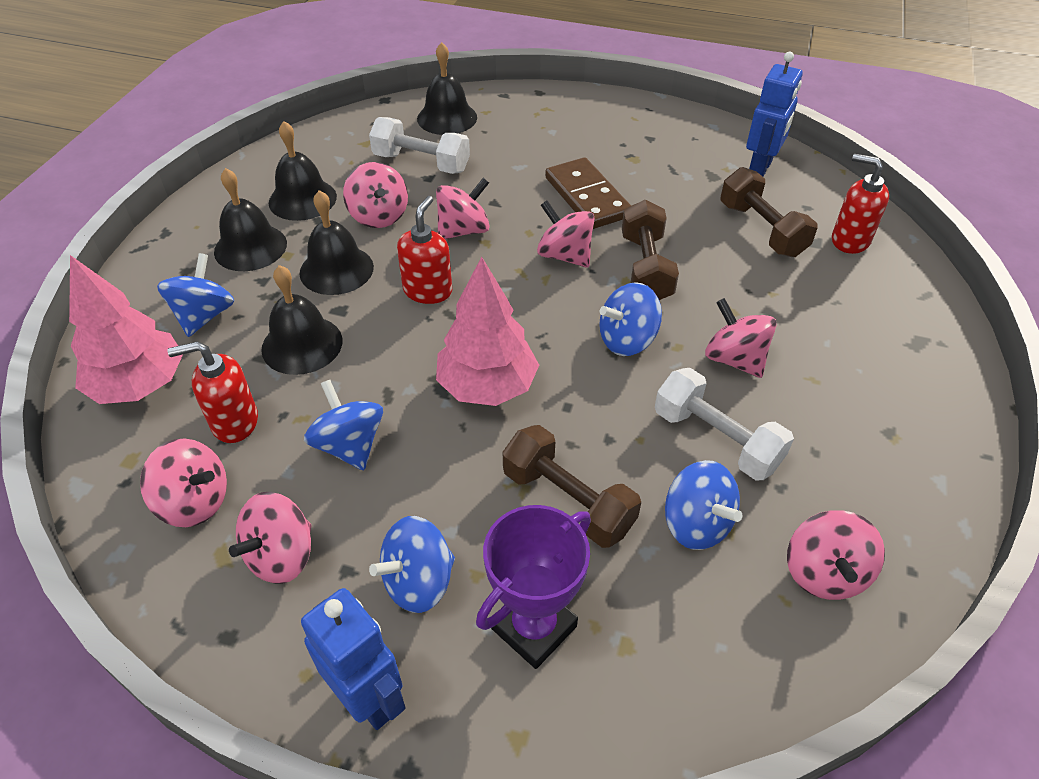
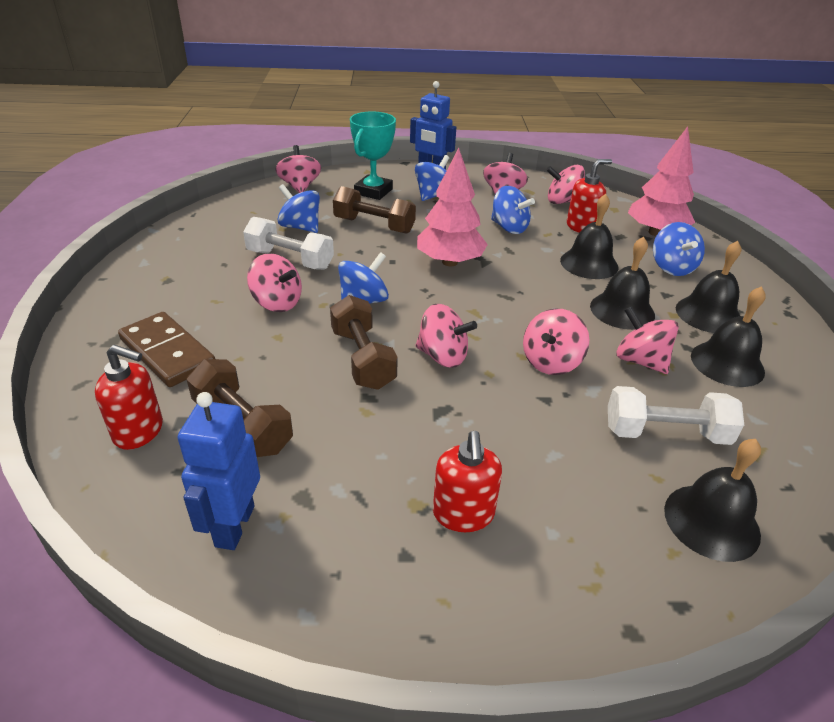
camera: 160 degrees right, 10 degrees down
(428, 291) = (537, 308): red soap dispenser -> red soap dispenser (463, 514)
(533, 627) = (373, 191): purple trophy -> turquoise trophy
(587, 197) = (451, 427): brown domino -> brown domino (167, 352)
(824, 573) = (230, 221): pink spinning top -> pink spinning top (300, 187)

